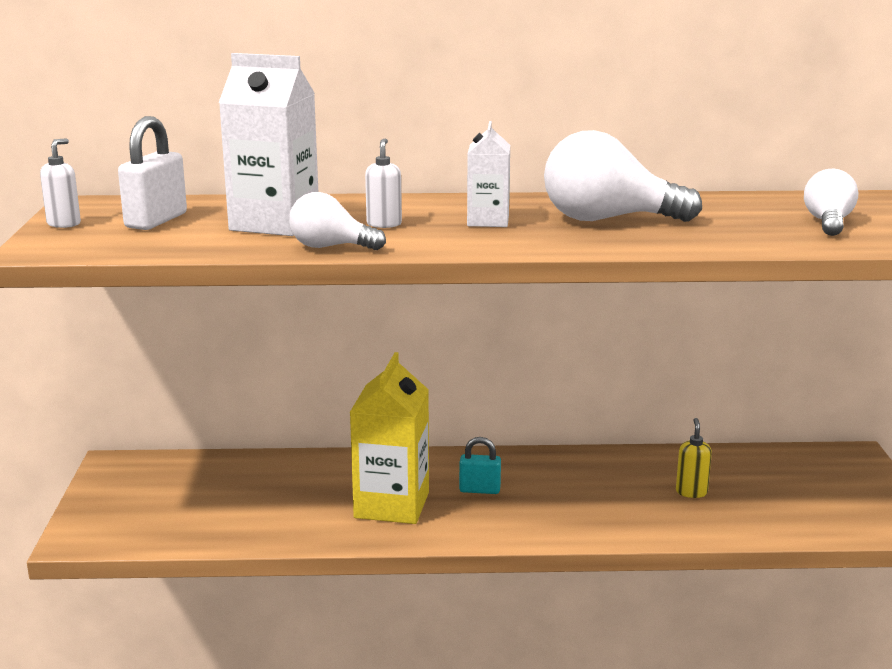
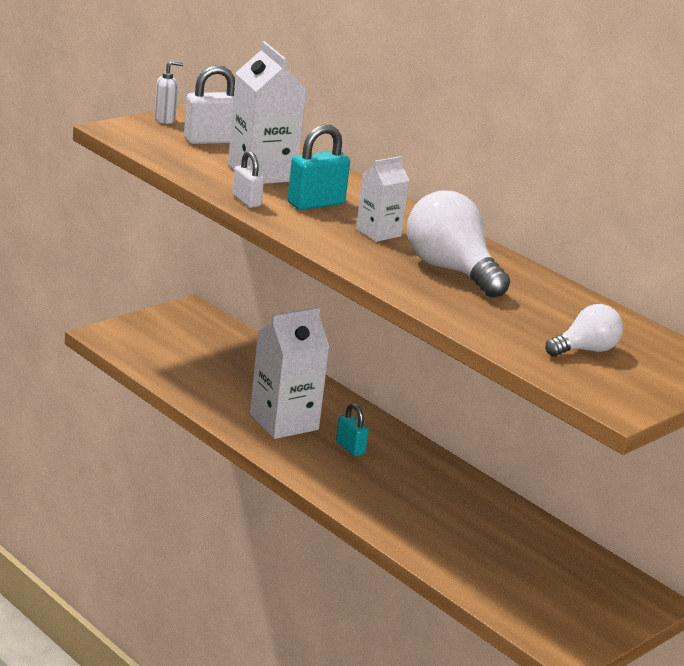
camera: 45 degrees right, 5 degrees up
(330, 247) = (246, 201): white light bulb -> white padlock
(384, 224) = (316, 203): white soap dispenser -> turquoise padlock
(392, 505) = (284, 422): yellow carton -> white carton
(691, 492) = (475, 536): yellow soap dispenser -> none

